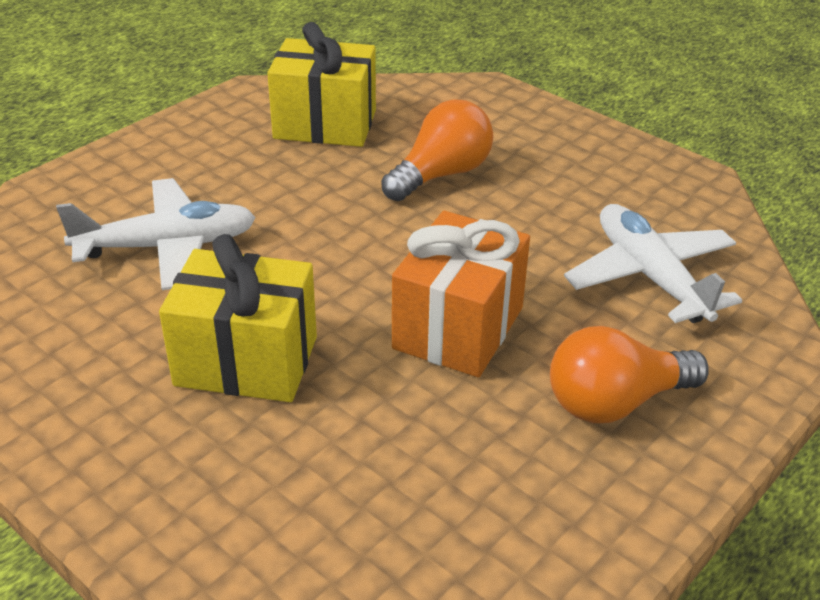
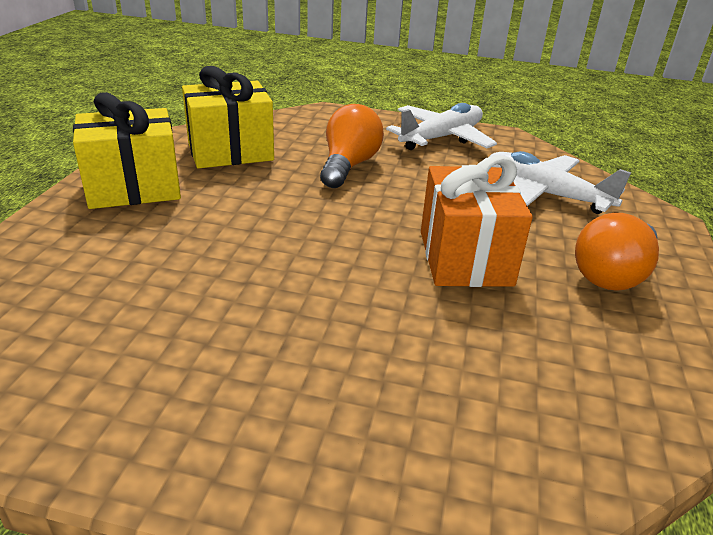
camera: 30 degrees left, 5 degrees down
(167, 247) = (176, 264): white plane -> white plane (441, 138)
(246, 361) = (332, 331): yellow gift -> yellow gift (134, 188)

